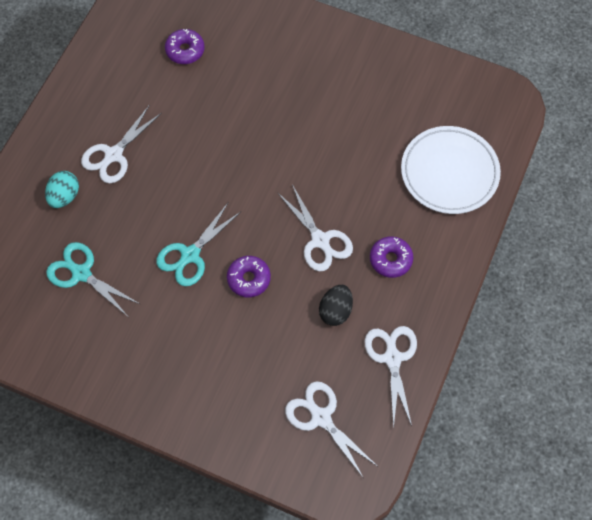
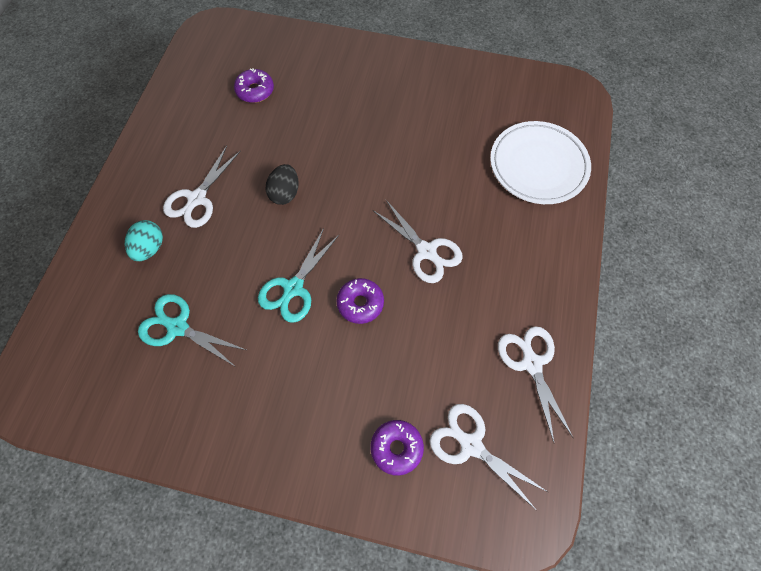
camera: 10 degrees left, 0 degrees up
(335, 311) = (459, 322): black egg -> black egg (285, 193)
(390, 259) = (503, 259): purple donut -> purple donut (396, 448)

